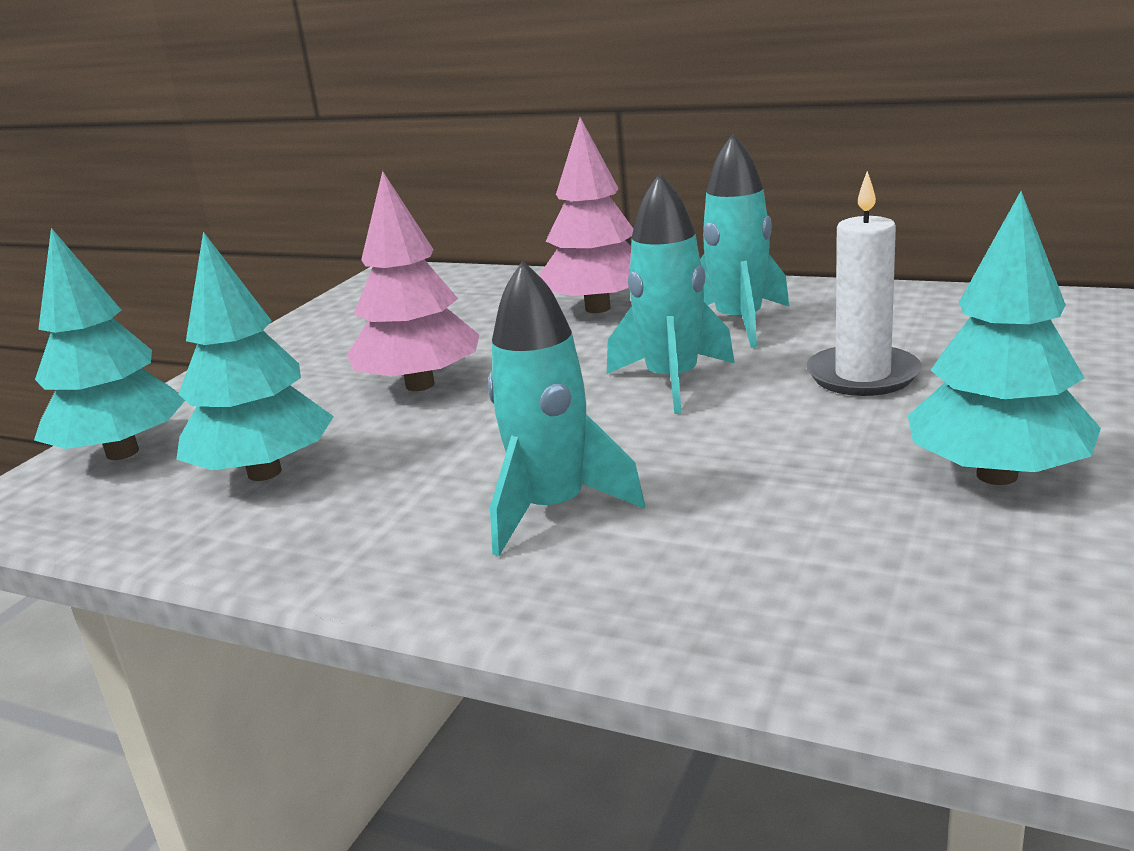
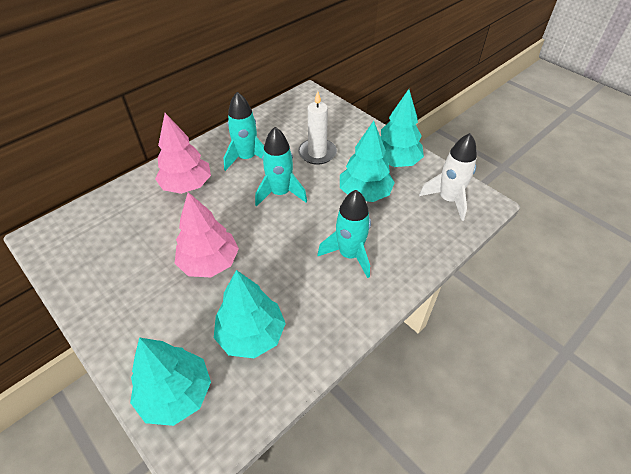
camera: 70 degrees left, 25 degrees up
(796, 469) = (365, 193): none -> turquoise tree
(950, 608) = (448, 199): none -> white rocket

